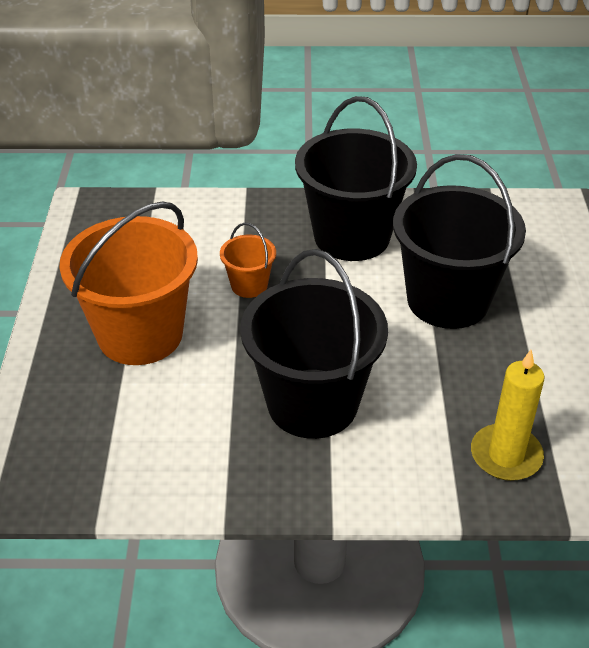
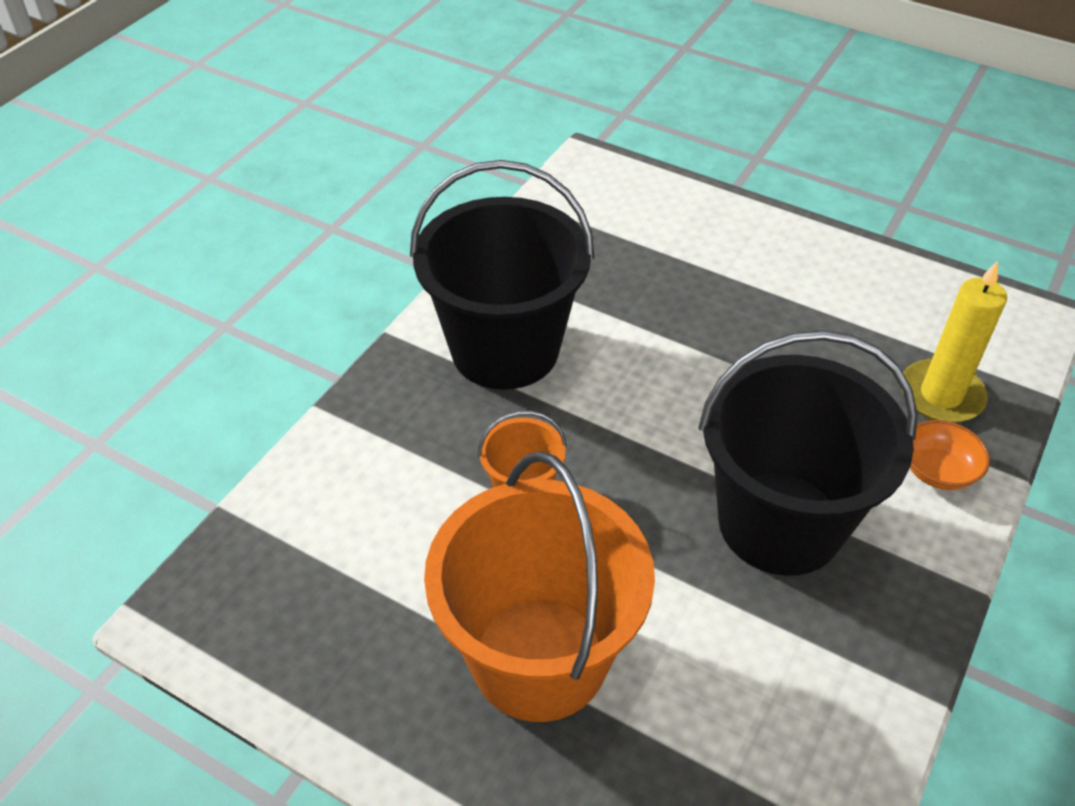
camera: 60 degrees left, 5 degrees up
(426, 472) = (937, 471): none -> orange bowl
(447, 300) = (679, 323): black bucket -> none

